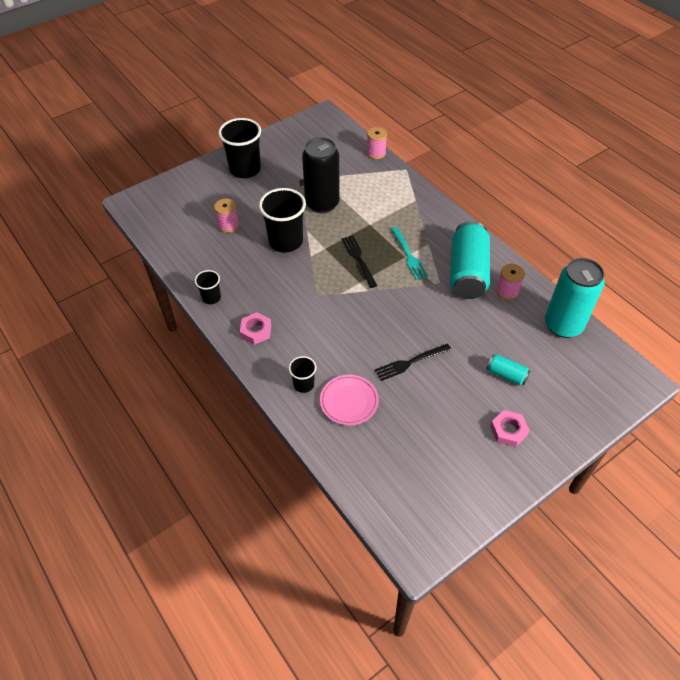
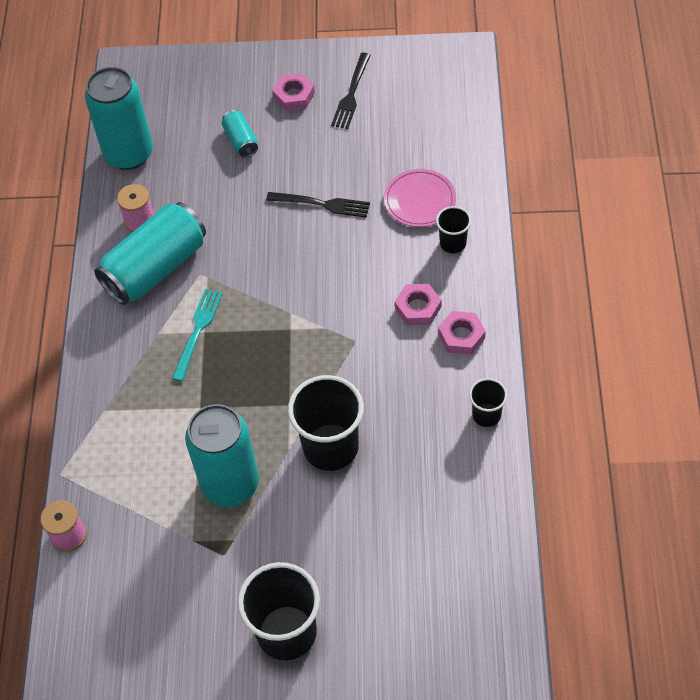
camera: 140 degrees left, 5 degrees up
(228, 225) = (388, 527): pink spool -> none
(295, 333) = (418, 308): none -> pink nut
(322, 203) = (230, 484): black can -> turquoise can
(358, 259) = (262, 362): black fork -> black fork (351, 94)

